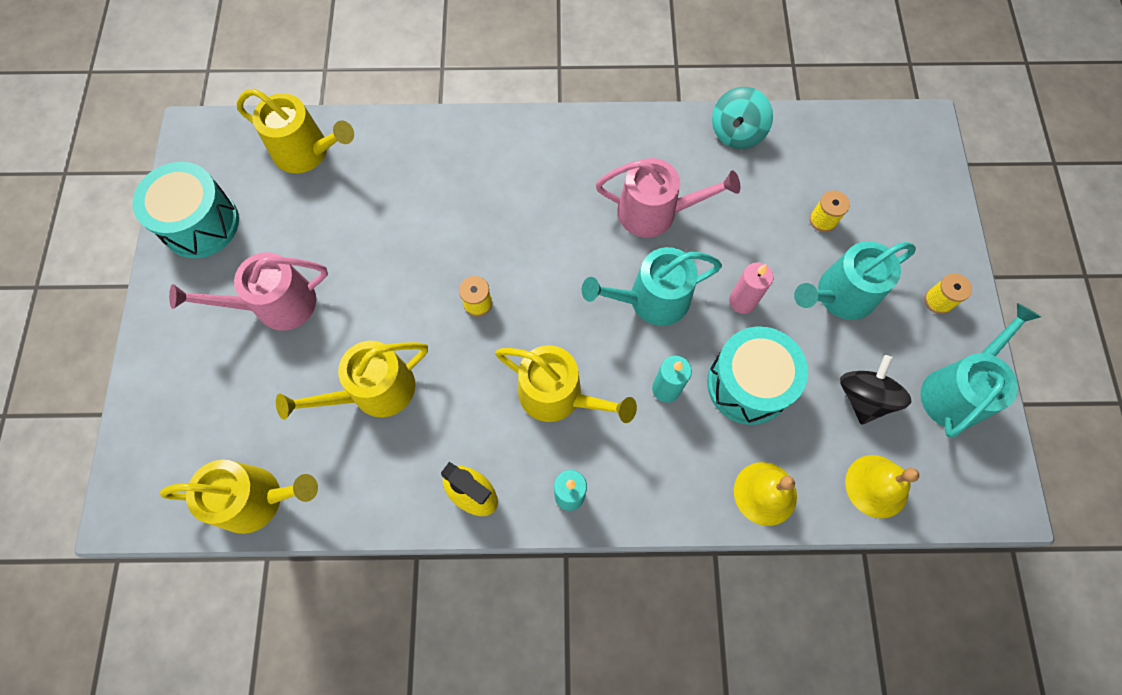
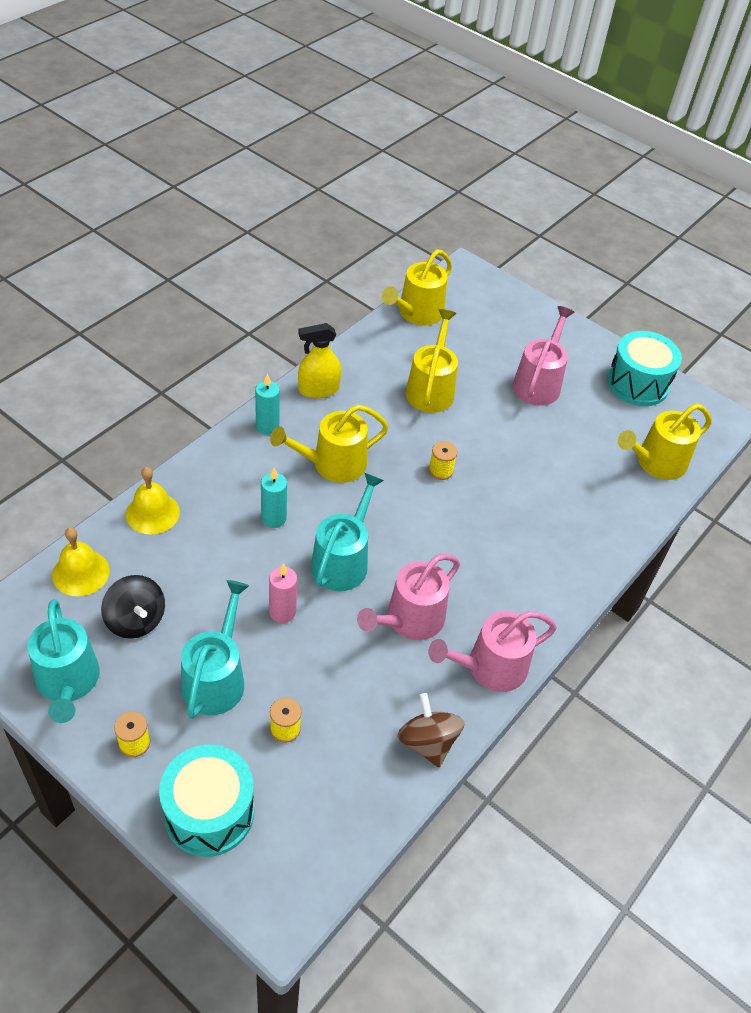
camera: 125 degrees right, 20 degrees down
(639, 136) = (490, 667): none -> pink watering can
(736, 132) = (427, 742): turquoise spinning top -> brown spinning top
(748, 384) = (224, 563): turquoise drum -> turquoise drum (209, 812)

